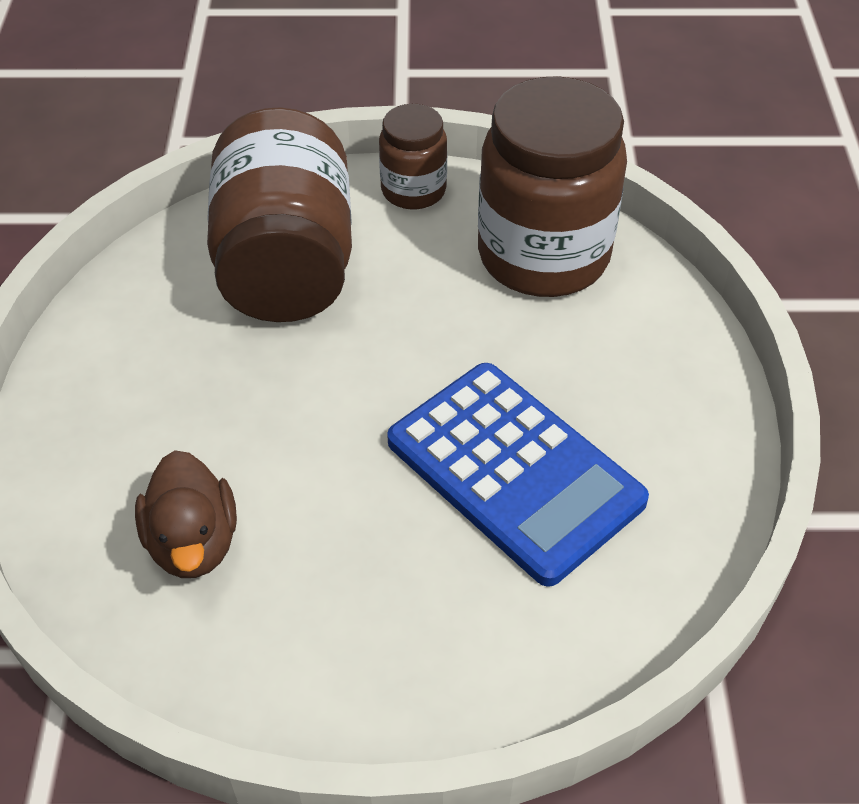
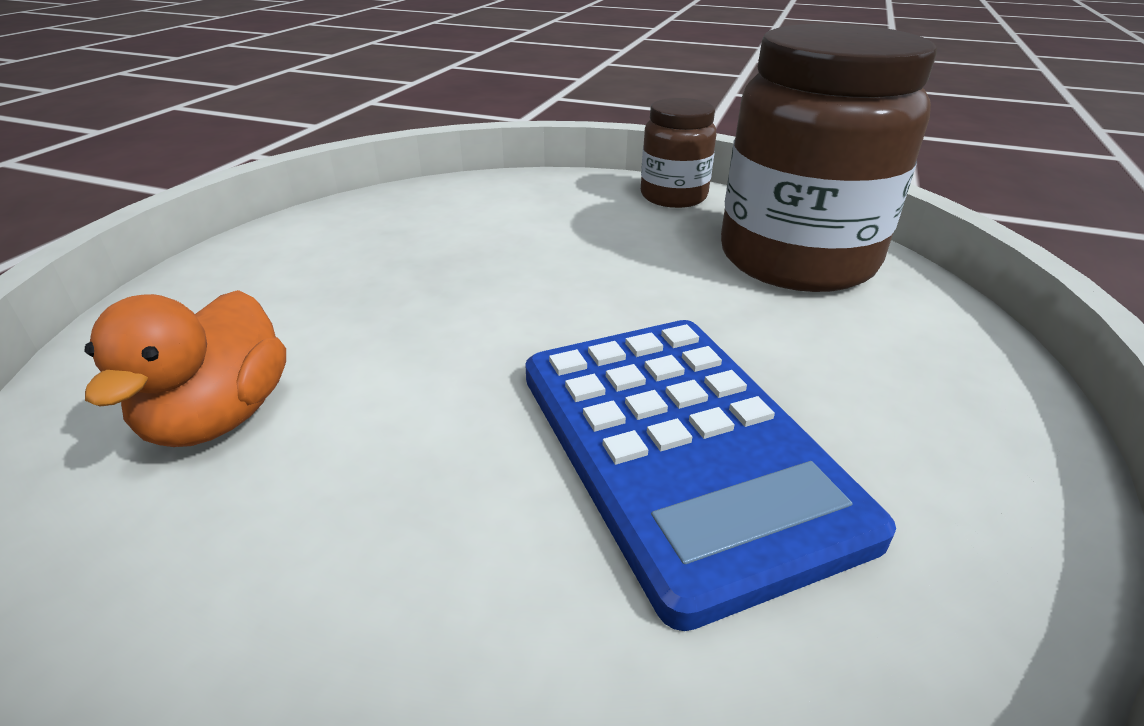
camera: 20 degrees right, 15 degrees down
(193, 542) = (219, 417): brown duck -> orange duck
(287, 264) = (517, 220): brown jar -> none

